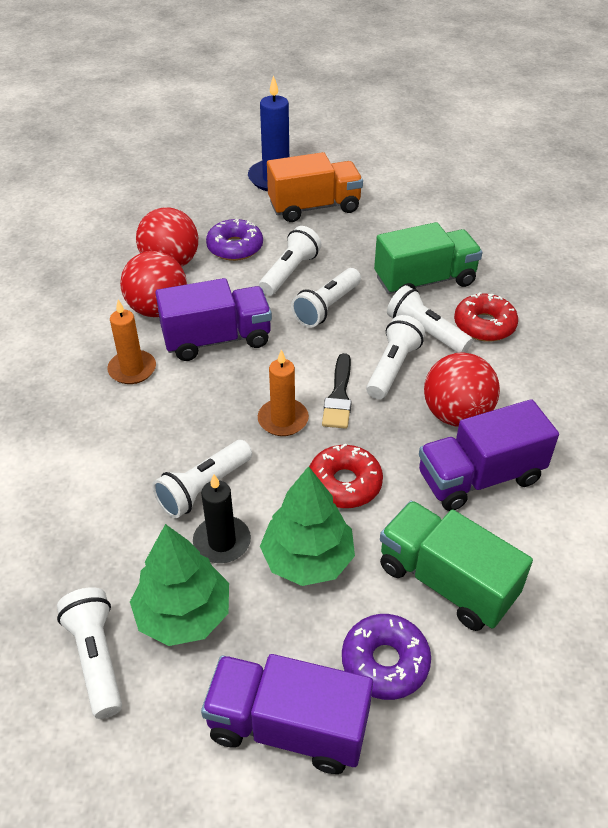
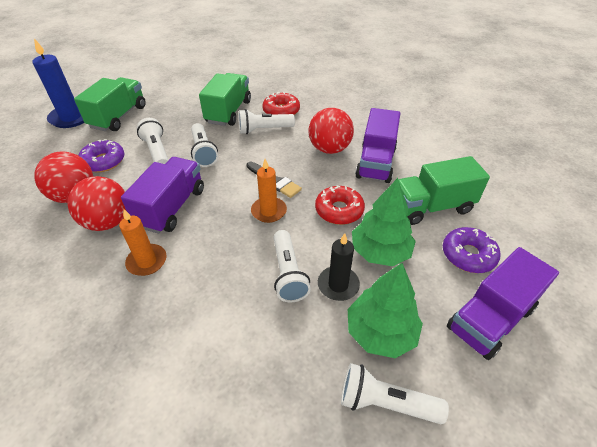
camera: 55 degrees left, 0 degrees up
(314, 207) = (118, 117): orange truck -> green truck
(393, 367) = (276, 152): white flashlight -> none

